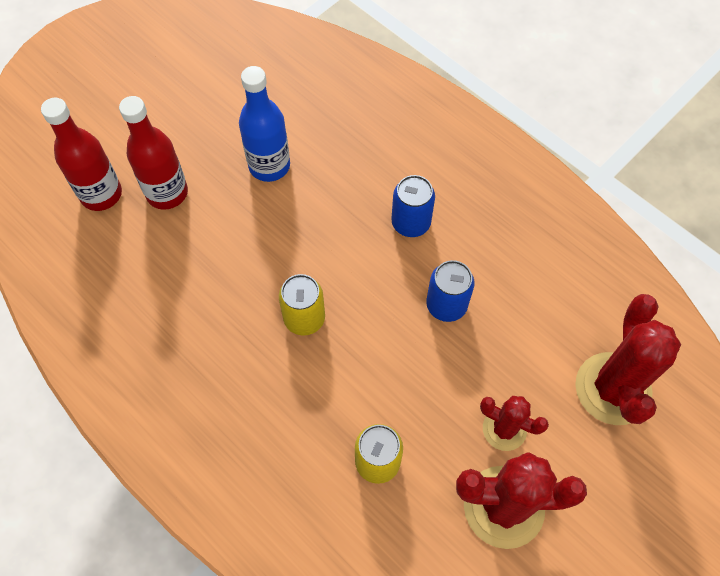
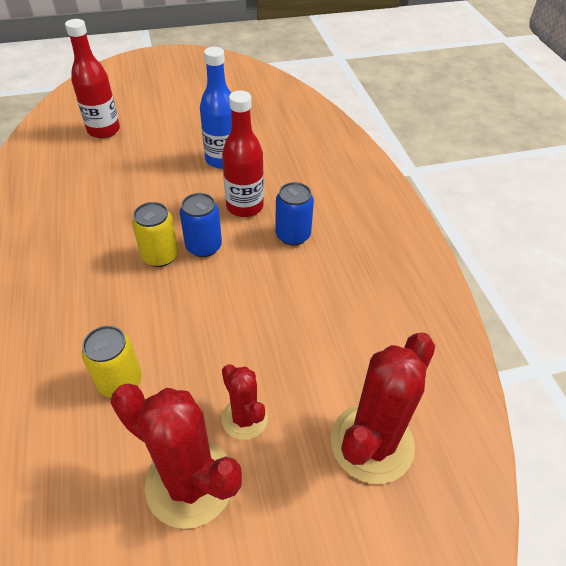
camera: 30 degrees right, 15 degrees down
(167, 193) = (143, 146): red bottle -> red bottle (244, 206)
(446, 305) = (274, 301): blue can -> blue can (204, 246)

